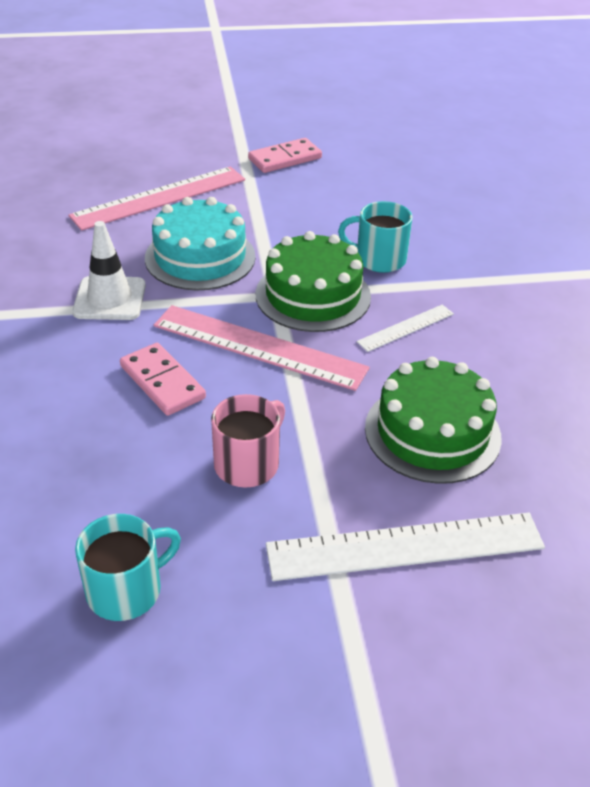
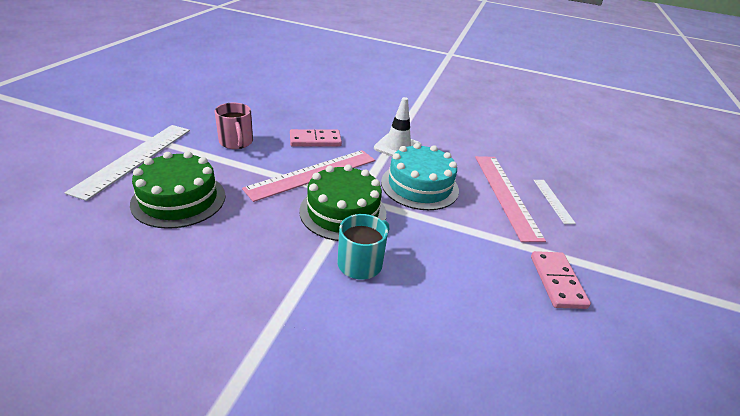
camera: 115 degrees right, 5 degrees down
(126, 590) = (213, 103): turquoise mug -> none
(406, 328) = (271, 235): white ruler -> white ruler (553, 200)

